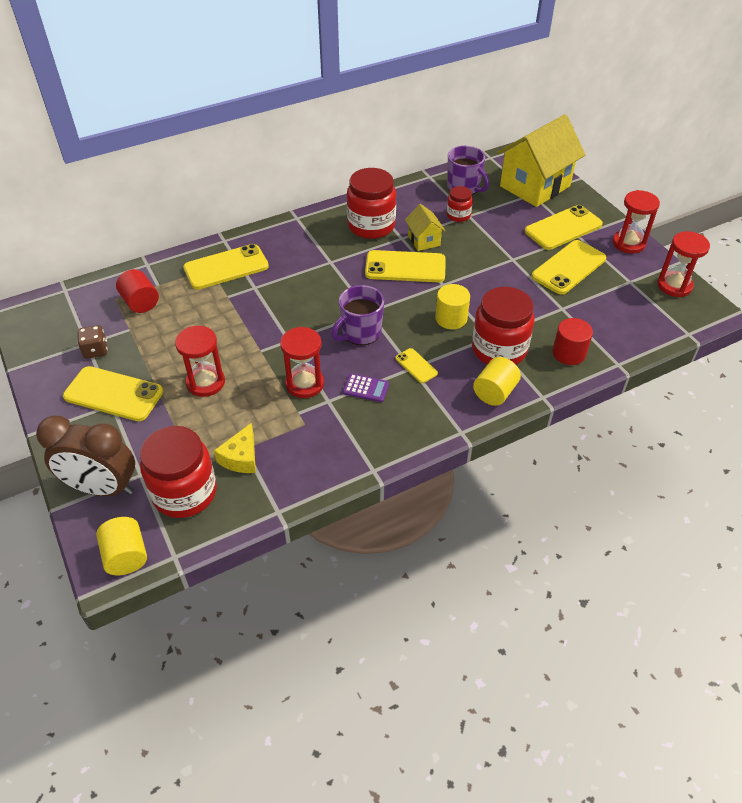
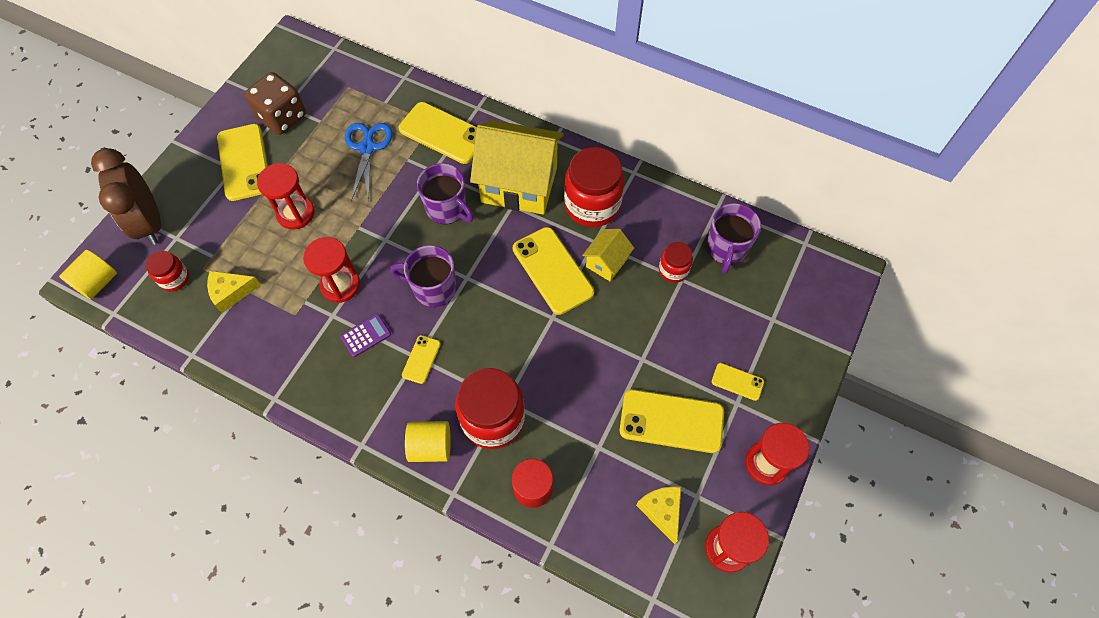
camera: 55 degrees right, 15 degrees up
(95, 350) = (282, 117): brown dice -> brown dice, size x1.75
(140, 302) = (355, 106): red cylinder -> none
(185, 492) = (175, 278): red jar -> red jar, size x0.52
(190, 313) = (367, 148): none -> blue scissors
(297, 295) = (447, 209): none -> purple mug
(366, 388) = (366, 335): purple calculator -> purple calculator turned 105 degrees counterclockwise
(451, 318) = (507, 352): yellow cylinder -> none
(535, 186) = (790, 315): yellow house -> yellow house (519, 184)
(563, 228) = (737, 381): yellow phone -> yellow phone, size x0.50
(629, 301) = (661, 511): none -> yellow cheese

